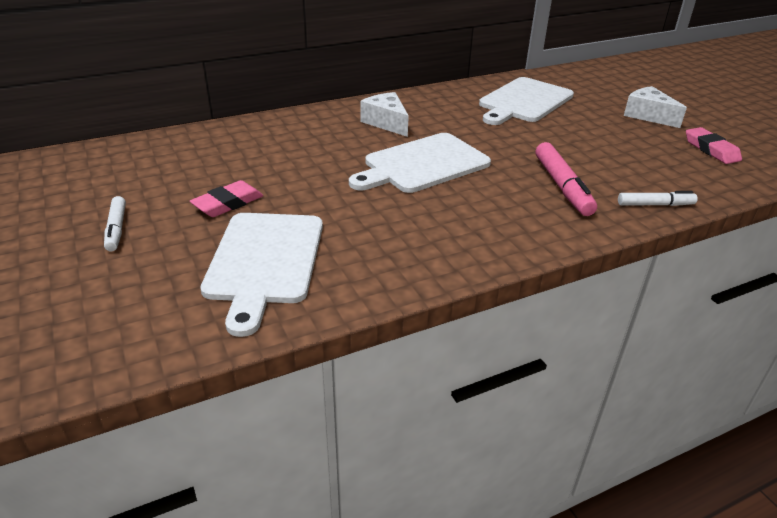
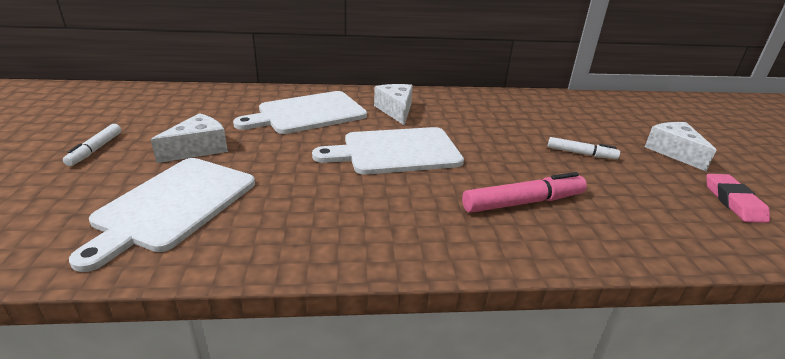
camera: 20 degrees right, 5 degrees down
(228, 203) = (198, 149): pink eraser -> white cheese
(524, 101) = (543, 115): white cutting board -> white cutting board (308, 113)
(562, 186) = (522, 202): pink marker -> pink marker turned 120 degrees counterclockwise
(655, 205) = (620, 247): white marker -> white marker (581, 153)

